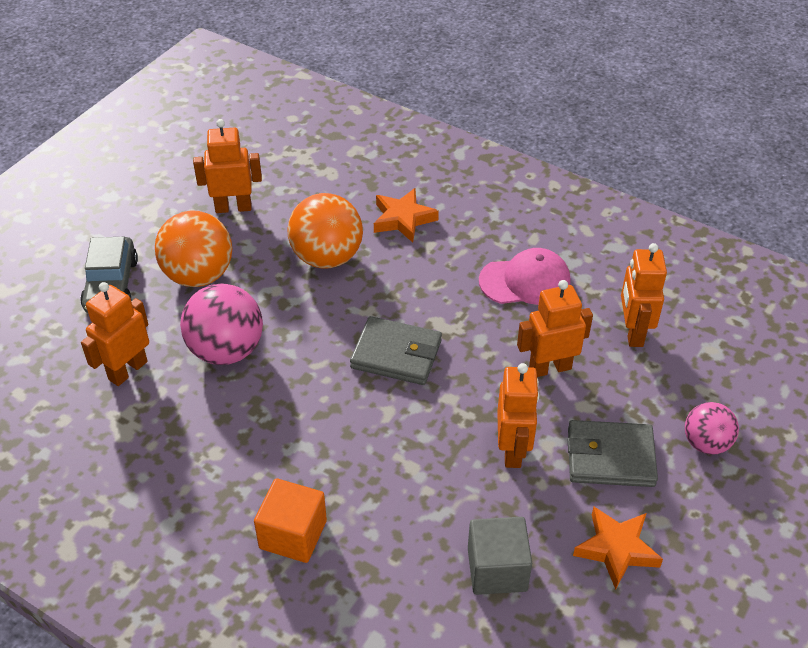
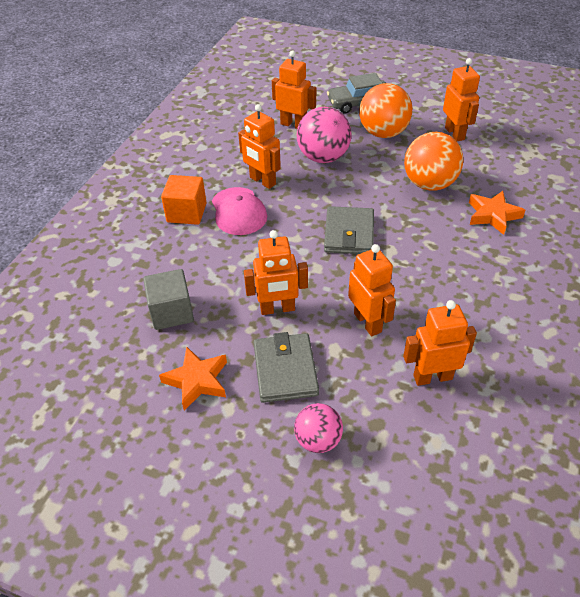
camera: 80 degrees right, 0 degrees up
(253, 430) = (262, 181): none -> orange robot
(525, 281) = (460, 296): pink cap -> pink cap (238, 211)

